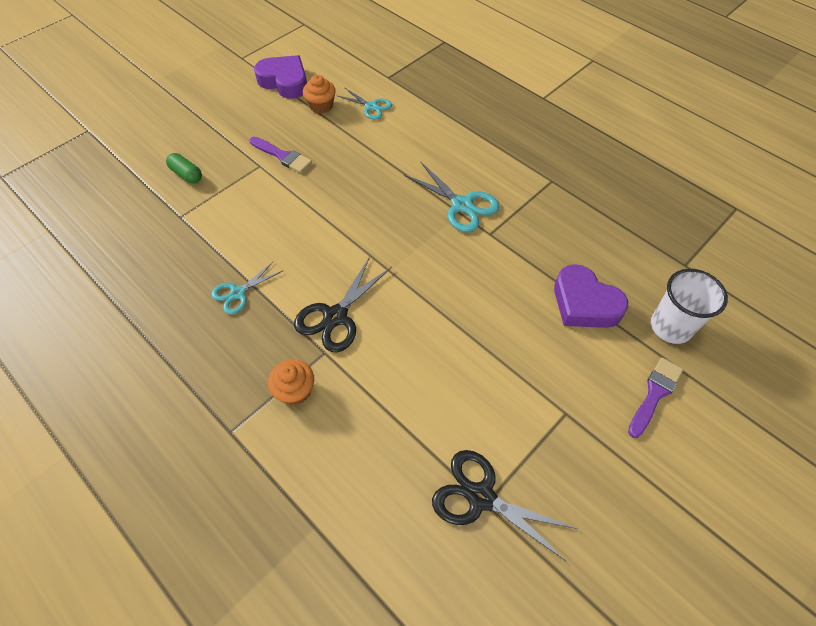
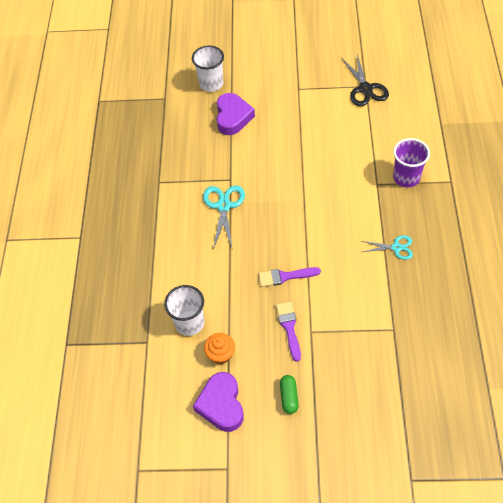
camera: 130 degrees left, 0 degrees up
(186, 174) = (365, 364): green capsule -> green capsule (289, 397)
(295, 390) = (406, 177): orange cupcake -> purple cup
(335, 316) = (355, 197): black scissors -> none
(371, 107) = (189, 323): turquoise scissors -> white cup
(654, 394) = (254, 70): purple brush -> purple brush (285, 276)

